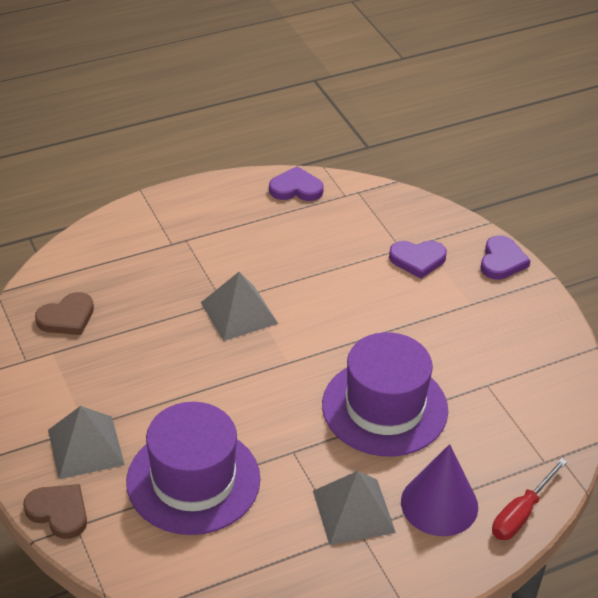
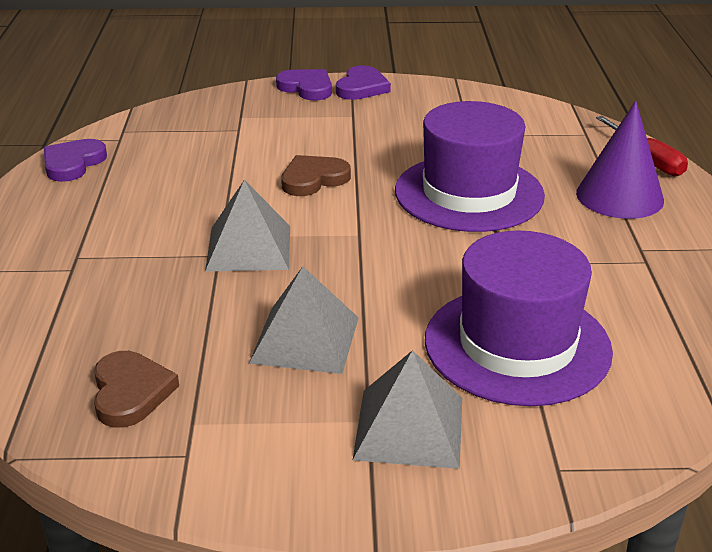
camera: 65 degrees left, 10 degrees down
(59, 512) = (525, 481): brown heart -> brown heart (313, 179)
(353, 511) = (611, 246): grey pyramid -> grey pyramid (305, 340)
(417, 260) = (264, 125): purple heart -> purple heart (362, 87)

